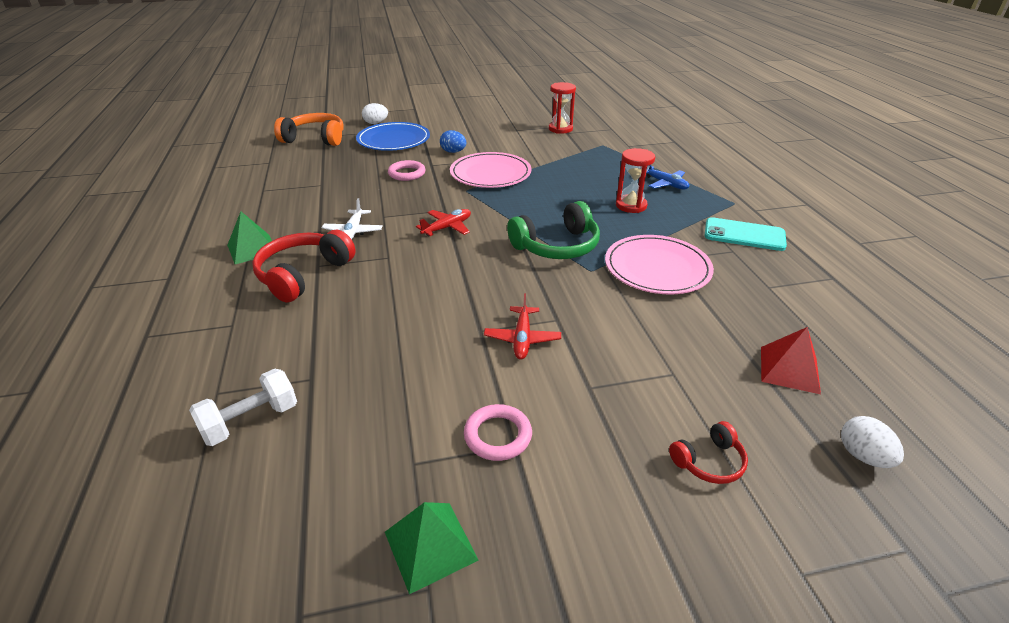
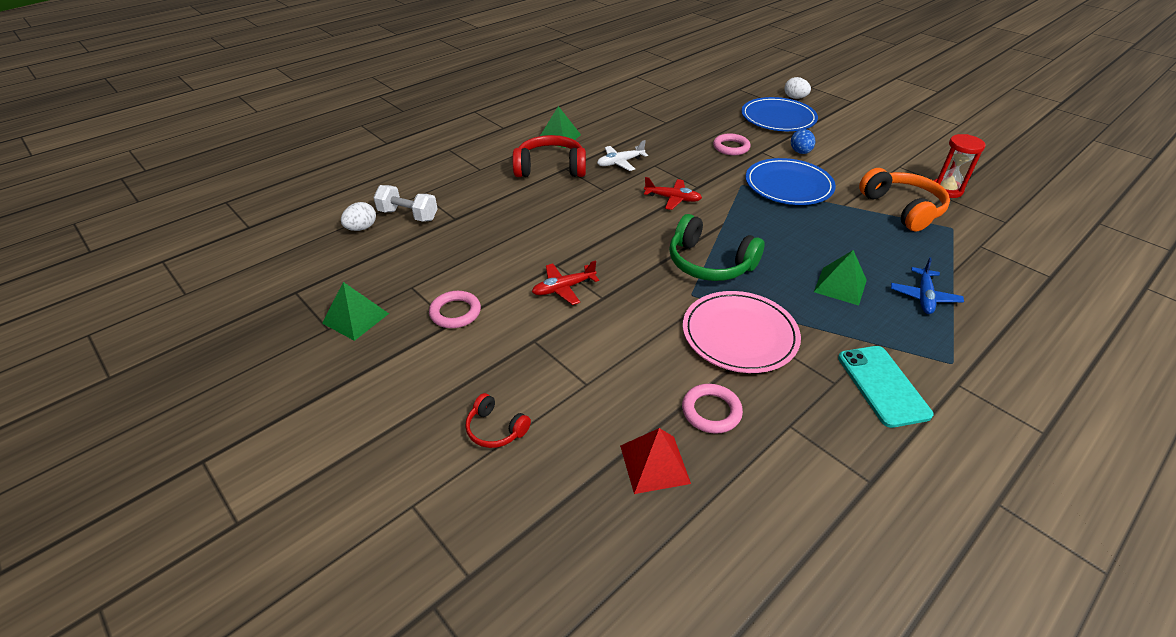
camera: 60 degrees right, 5 degrees up
(315, 139) = (728, 88): orange headphones -> orange headphones (902, 208)
(490, 173) = (788, 185): pink plate -> blue plate
(631, 205) = (840, 286): red hourglass -> green pyramid
(739, 316) = (711, 411): none -> pink ring
(863, 456) = (565, 536): white egg -> white egg (361, 228)

